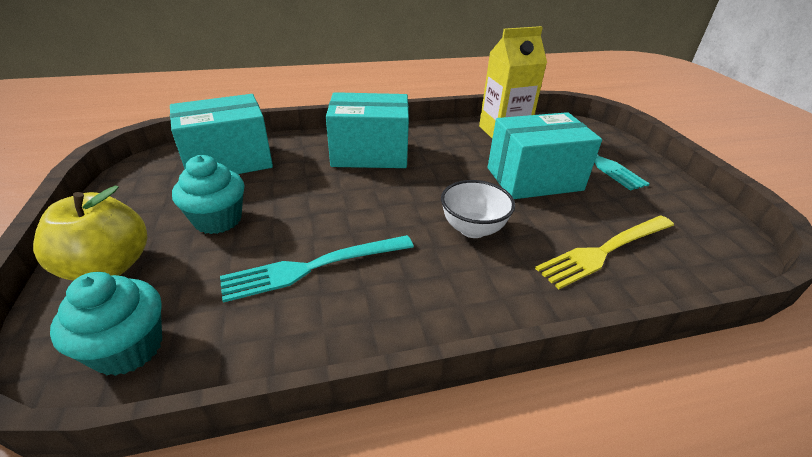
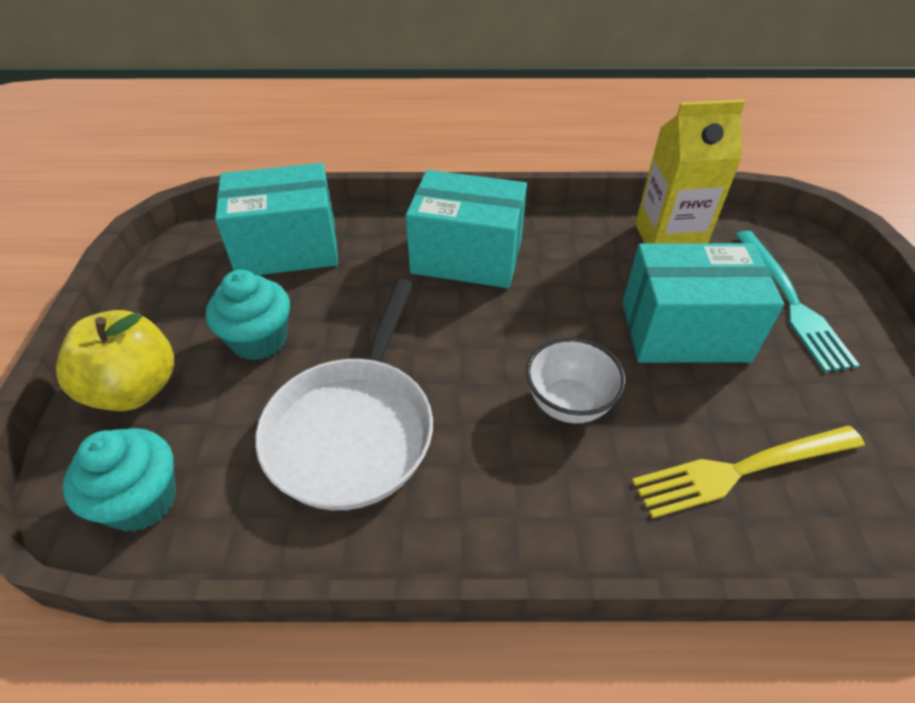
camera: 15 degrees right, 10 degrees up
(313, 267) = (354, 429): turquoise fork -> white pan

